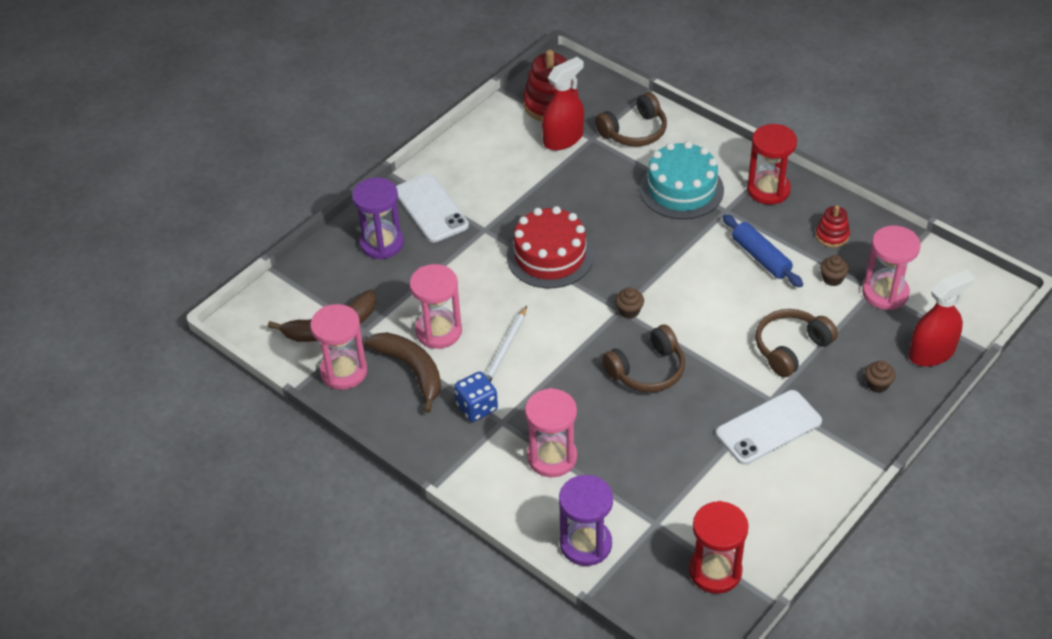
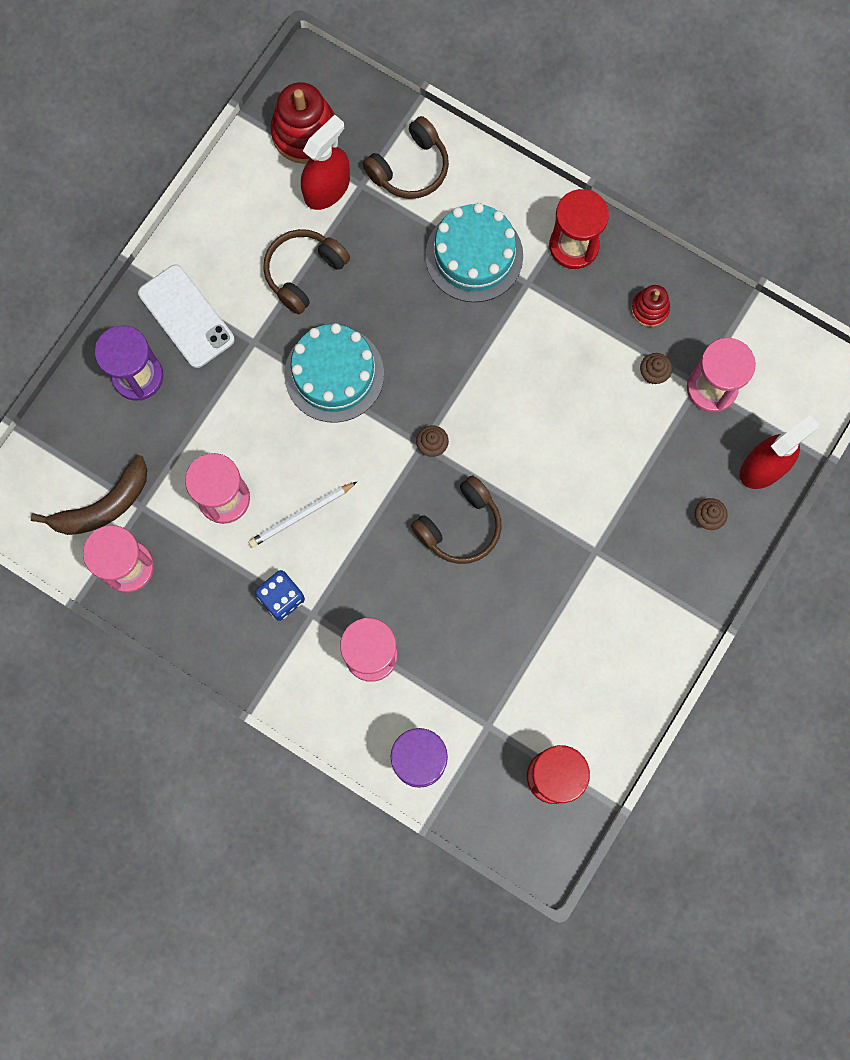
camera: 10 degrees left, 30 degrees up
(412, 370) = (203, 556): brown banana -> none
(505, 349) = (301, 515): white pencil -> white pencil turned 45 degrees clockwise
(550, 256) = (334, 374): red cake -> turquoise cake
(761, 257) = (572, 350): blue rolling pin -> none
(768, 427) = (595, 589): white phone -> none
(791, 348) = (613, 478): brown headphones -> brown headphones (304, 273)

